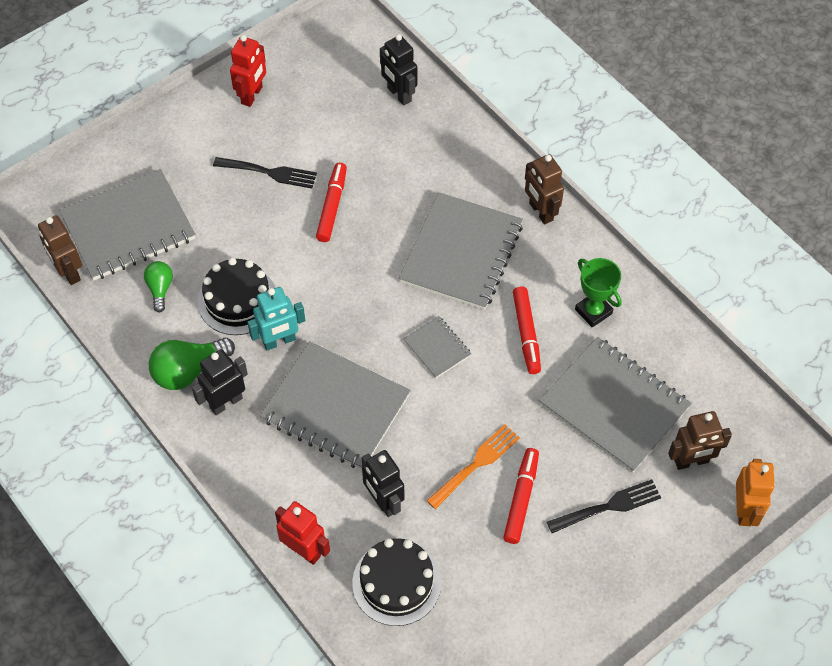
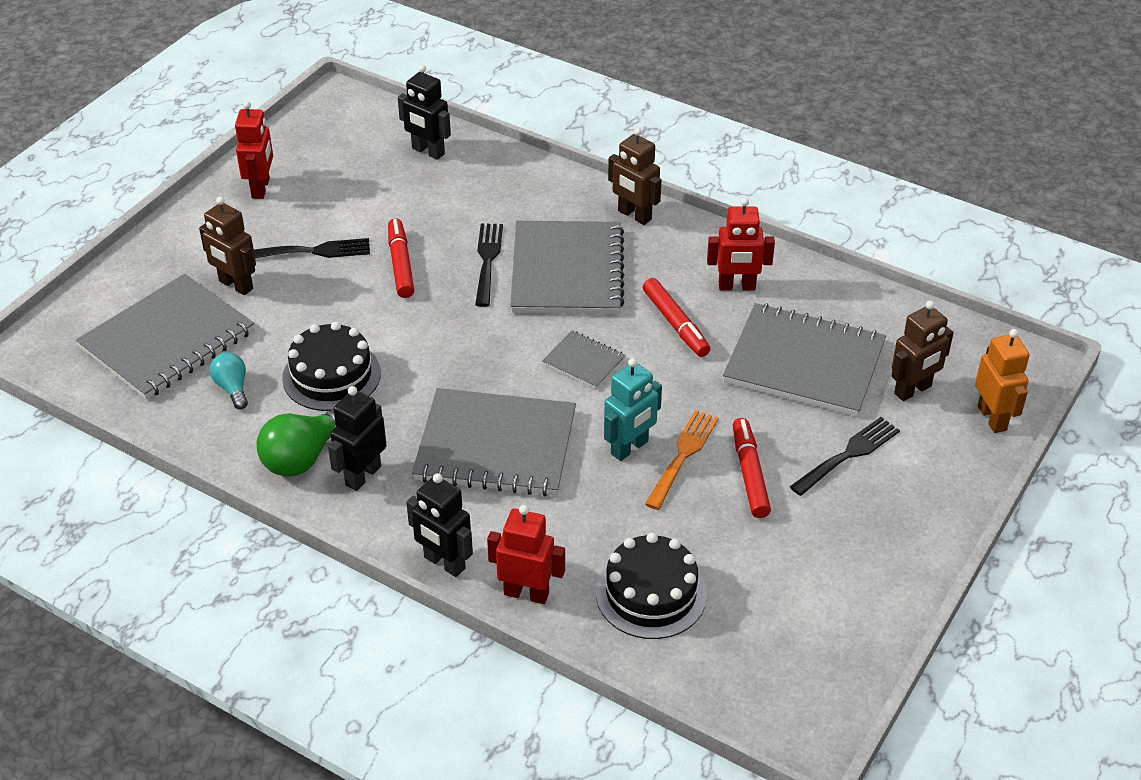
camera: 20 degrees left, 15 degrees down
(68, 272) = (111, 400): brown robot -> brown robot (235, 285)
(160, 289) = (232, 388): green light bulb -> turquoise light bulb
(279, 341) = (399, 401): turquoise robot -> turquoise robot (630, 448)
(383, 501) = (596, 520): black robot -> black robot (444, 563)
(402, 223) = (487, 261): none -> black fork
(593, 311) = (737, 286): green trophy -> red robot

